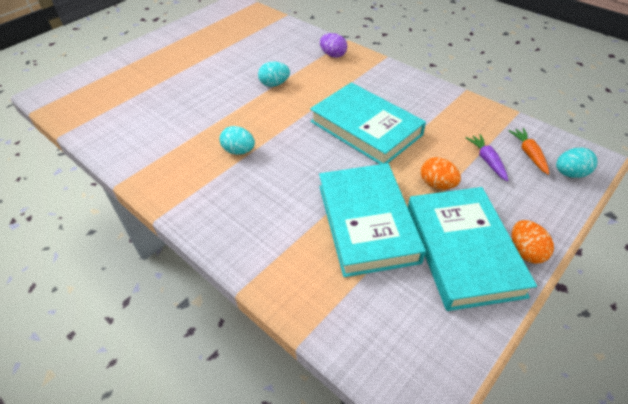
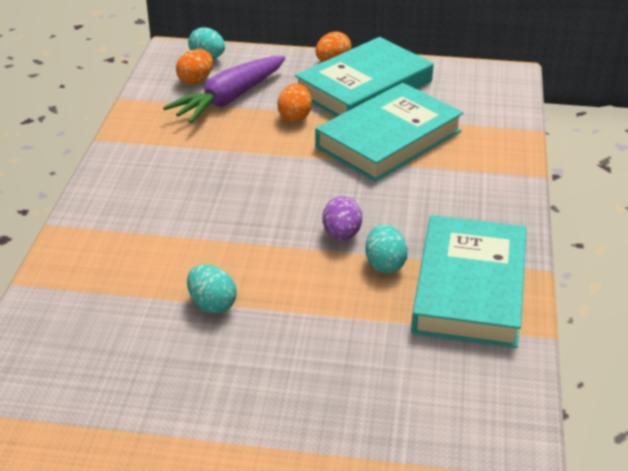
camera: 125 degrees left, 10 degrees down
(333, 55) = (78, 278): purple egg -> purple egg (342, 235)
(365, 128) = (244, 185): turquoise book -> turquoise book (469, 288)
(487, 160) = (229, 99): purple carrot -> purple carrot, size x1.93
(529, 154) = (196, 80): orange carrot -> orange egg

